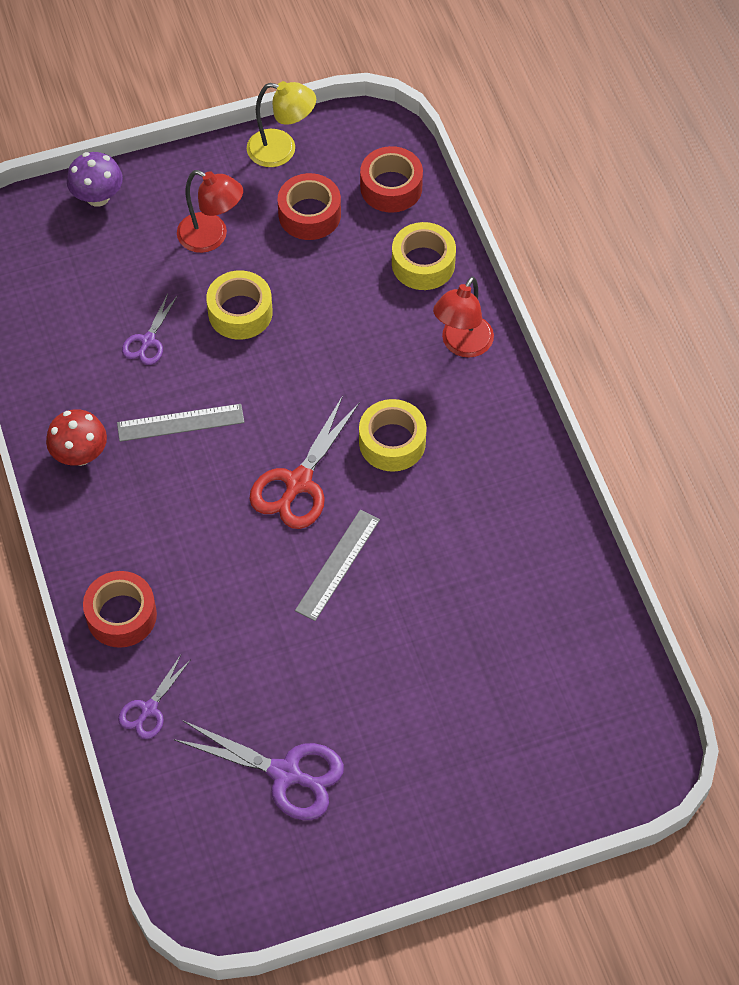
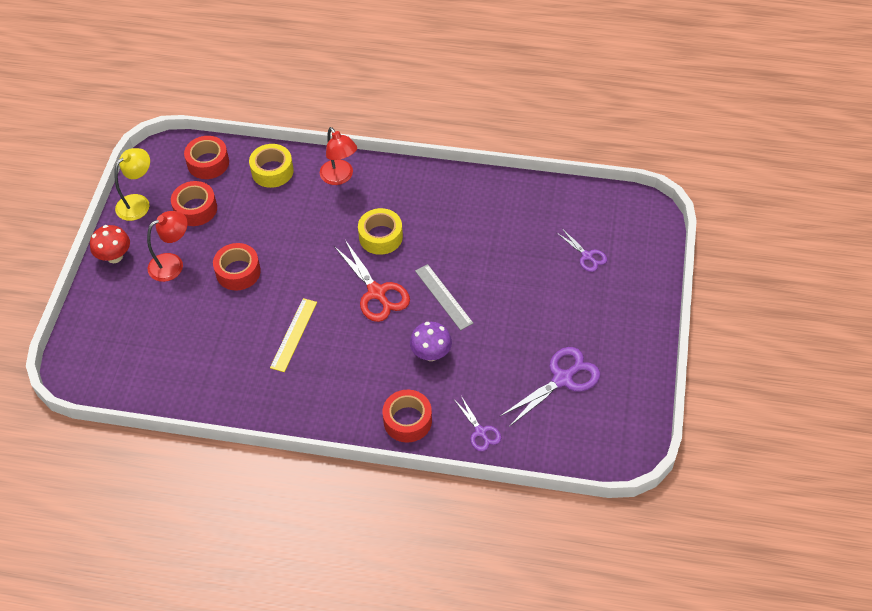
camera: 60 degrees left, 5 degrees down
(80, 454) = (278, 397): red mushroom -> red mushroom (114, 256)
(98, 197) = (94, 310): purple mushroom -> purple mushroom (431, 353)
(148, 341) = (222, 327): purple scissors -> purple scissors (587, 256)
(180, 423) = (294, 334): grey ruler -> yellow ruler
(240, 312) = (238, 272): yellow tape -> red tape

